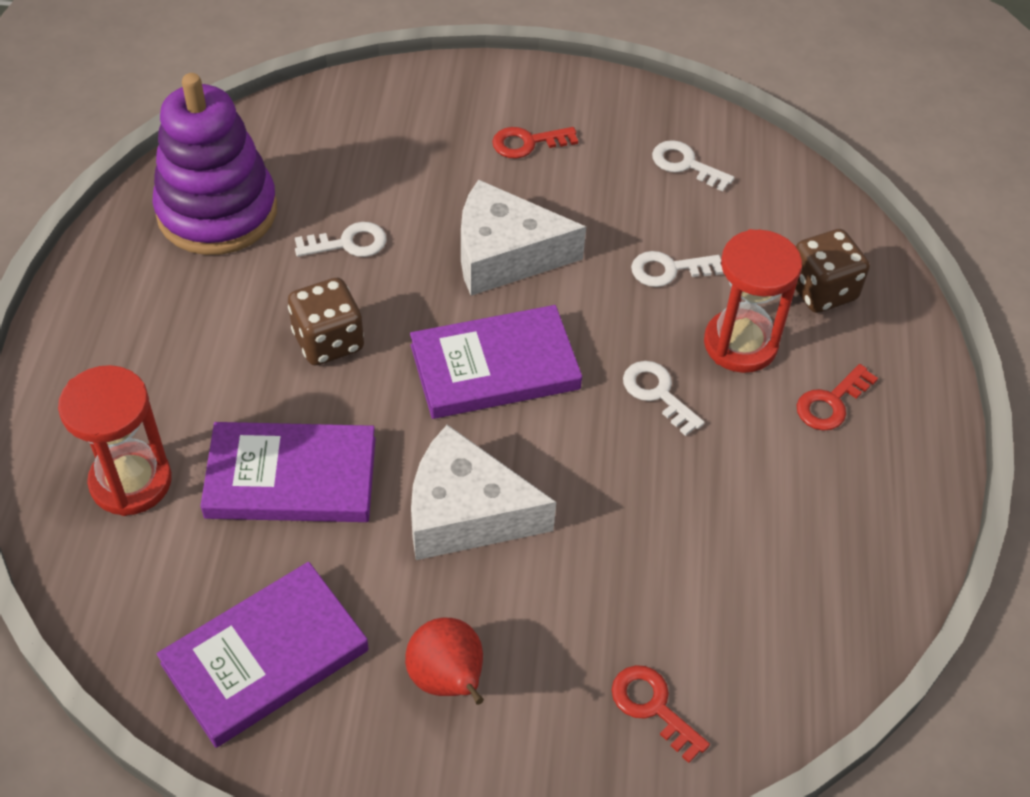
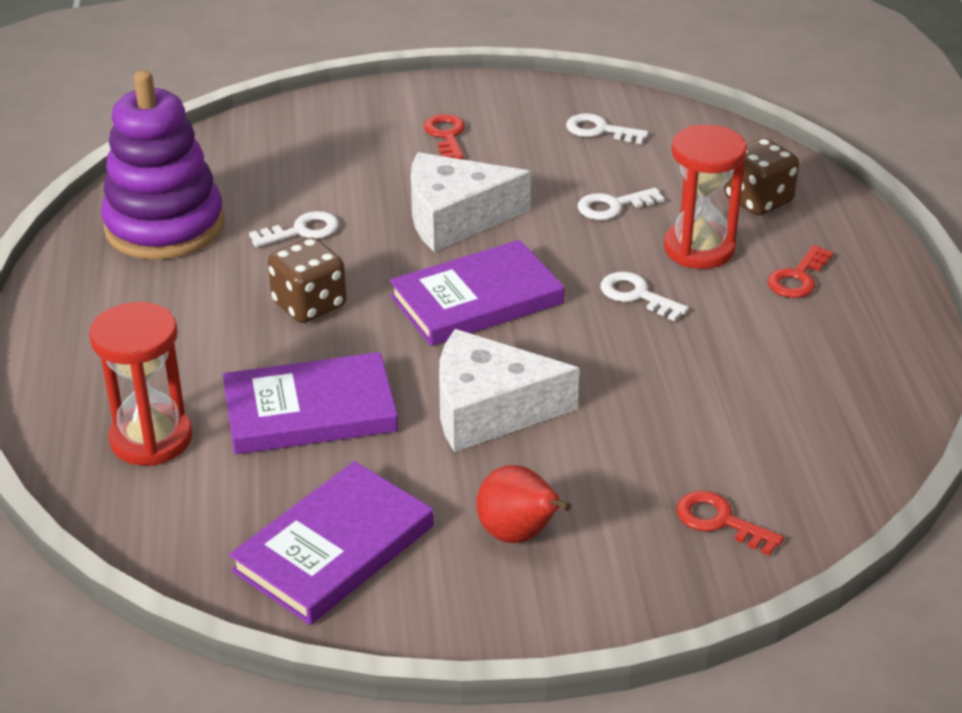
camera: 10 degrees left, 15 degrees down
(527, 143) = (446, 135): red key -> red key turned 105 degrees clockwise

